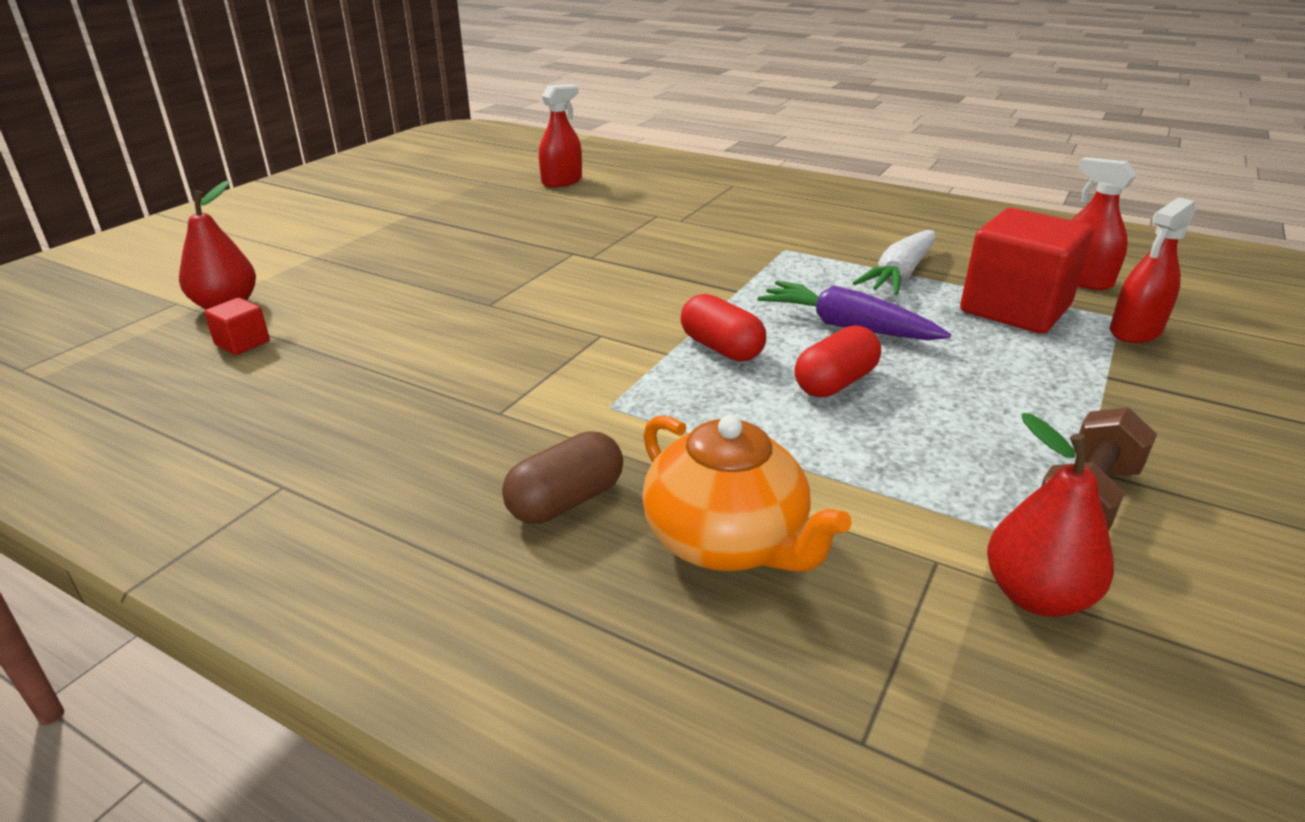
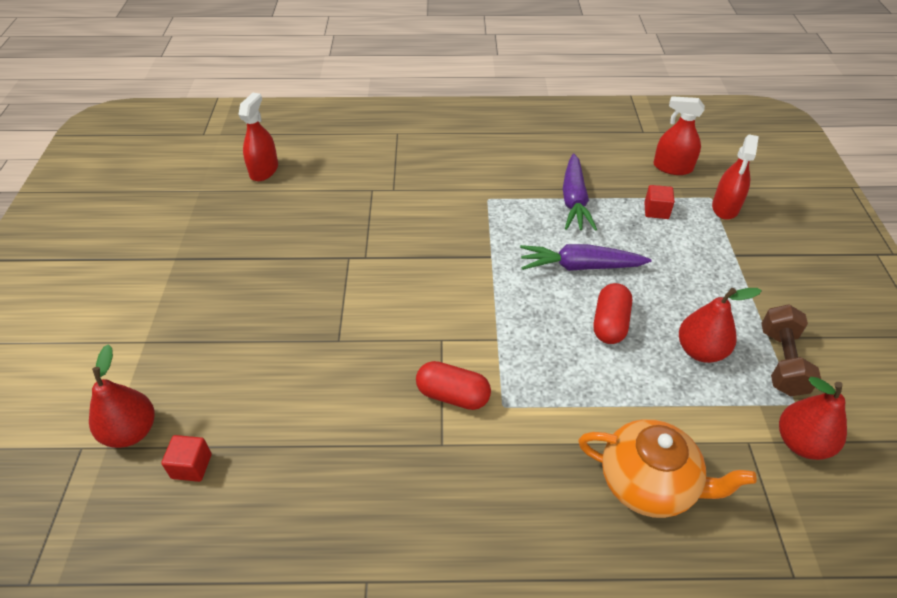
camera: 30 degrees left, 15 degrees up
(566, 501) = (545, 499): brown capsule -> none
(721, 348) = (525, 320): red capsule -> red capsule (453, 395)
(899, 275) = (574, 200): white carrot -> purple carrot
(950, 446) = (700, 351): none -> red pear
(1015, 309) = (656, 211): red cube -> red cube, size x0.42

